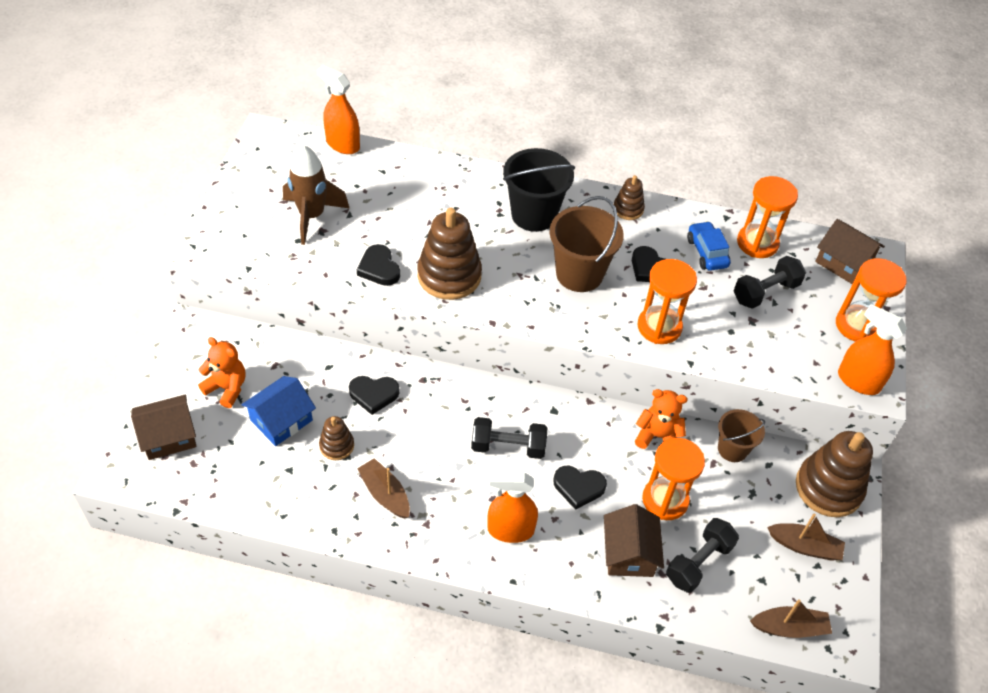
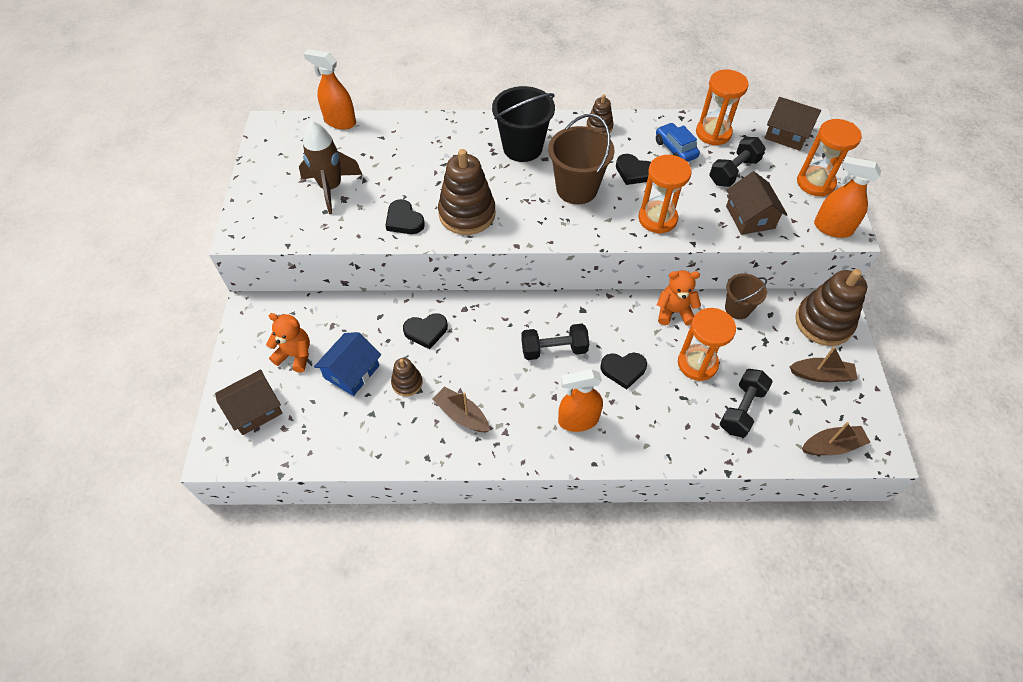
camera: 10 degrees left, 5 degrees up
(629, 553) = (682, 415): brown house -> brown house (750, 217)

